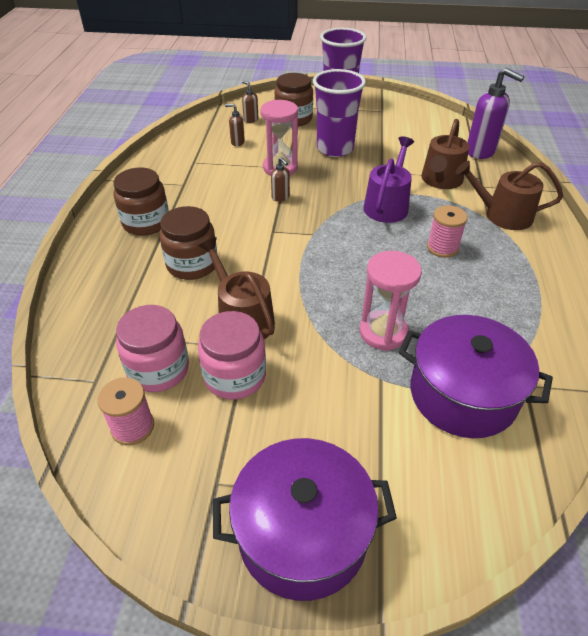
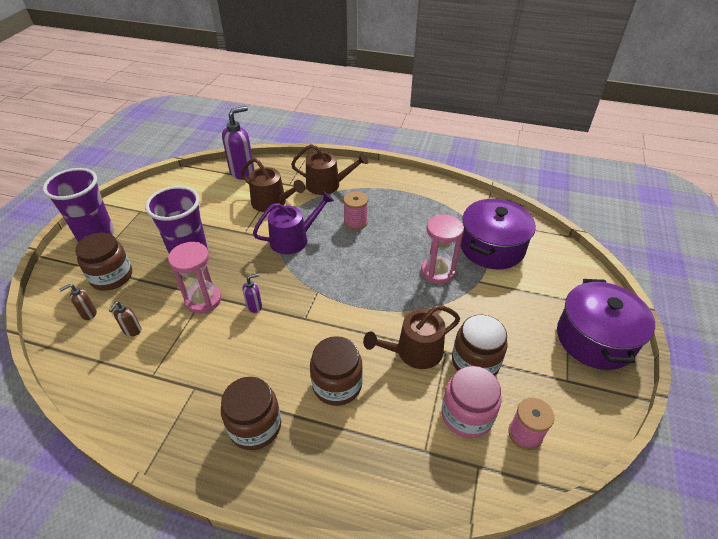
camera: 80 degrees left, 0 degrees up
(235, 376) = (475, 362): pink jar -> brown jar
(280, 197) = (255, 306): brown soap dispenser -> purple soap dispenser
(387, 205) = (294, 239): purple watering can -> purple watering can turned 120 degrees clockwise
(502, 215) = (327, 185): brown watering can -> brown watering can turned 105 degrees counterclockwise

